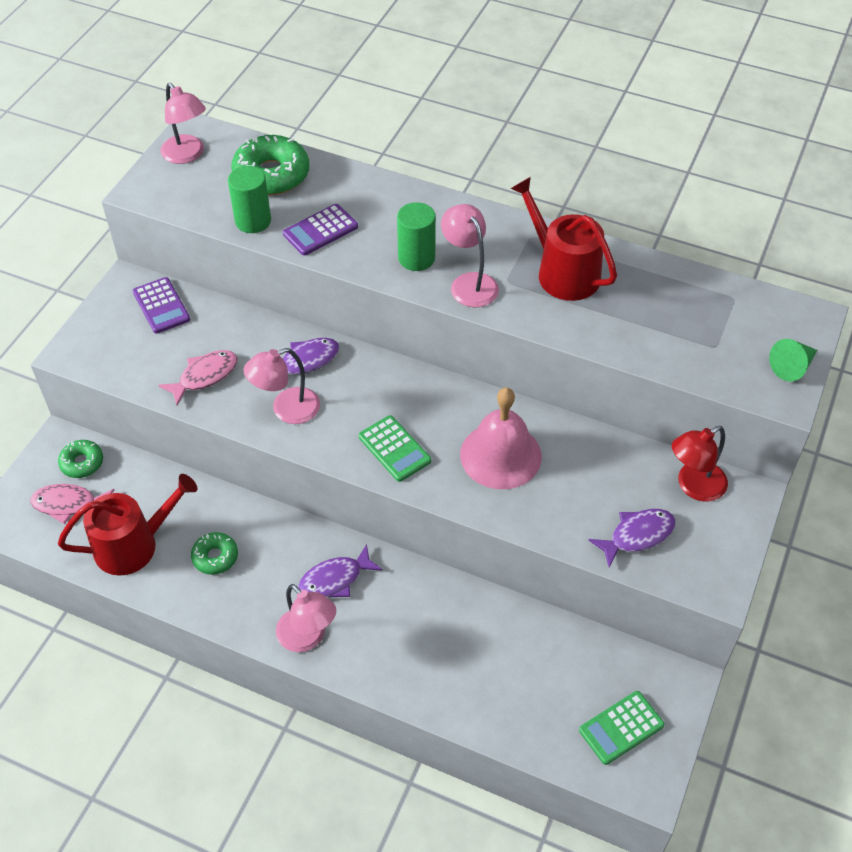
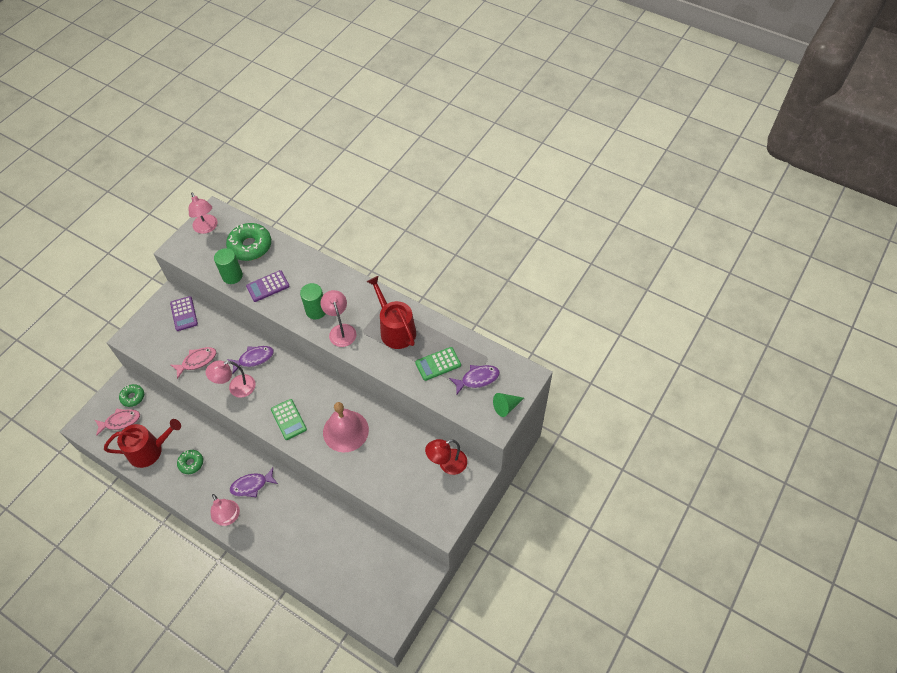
camera: 10 degrees right, 5 degrees up
(68, 504) = (120, 421): pink fish -> pink fish turned 150 degrees clockwise
(621, 728) = (383, 594): green calculator -> green calculator (438, 364)
(637, 535) = (407, 490): purple fish -> purple fish (477, 379)

